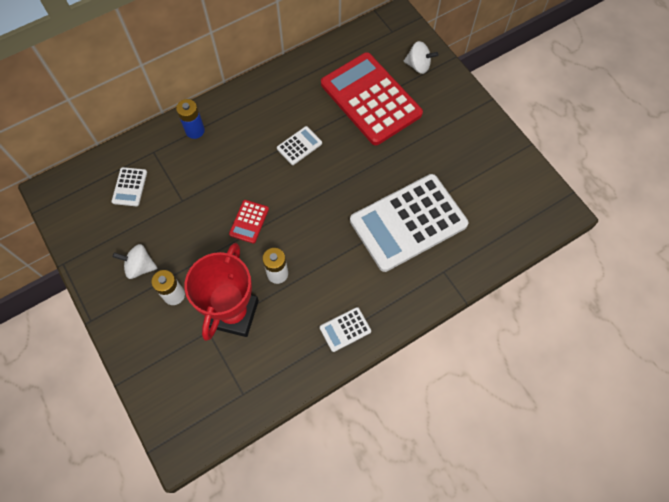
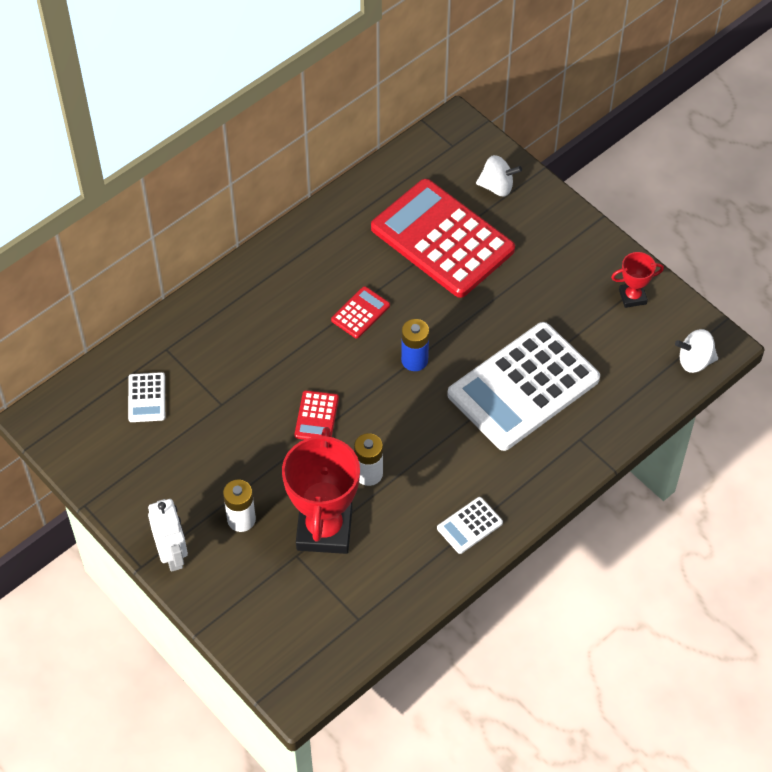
camera: 10 degrees left, 10 degrees down
(116, 315) = (173, 555): none -> white robot
(140, 267) = (188, 493): white spinning top -> white spinning top (694, 361)
(195, 130) = (215, 313): blue battery -> blue battery (414, 360)
(299, 146) = (360, 313): white calculator -> red calculator
(503, 164) = (632, 297): none -> red trophy

